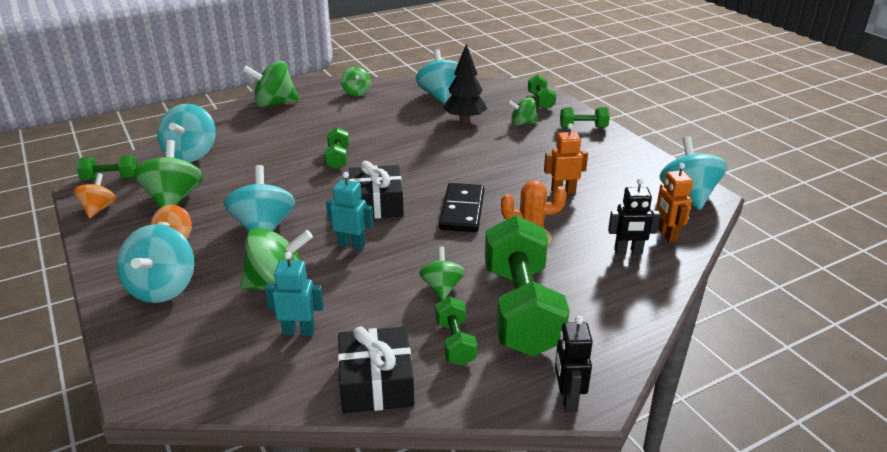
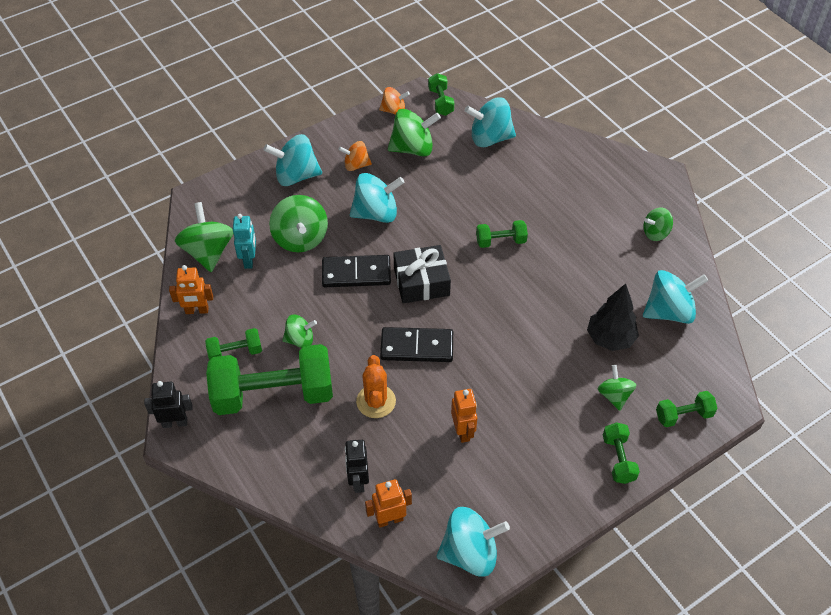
camera: 85 degrees right, 20 degrees up
(274, 103) = (608, 171): green spinning top -> green spinning top (208, 252)
(351, 245) = (356, 273): turquoise robot -> black domino
(376, 383) = (197, 311): black gift -> orange robot

